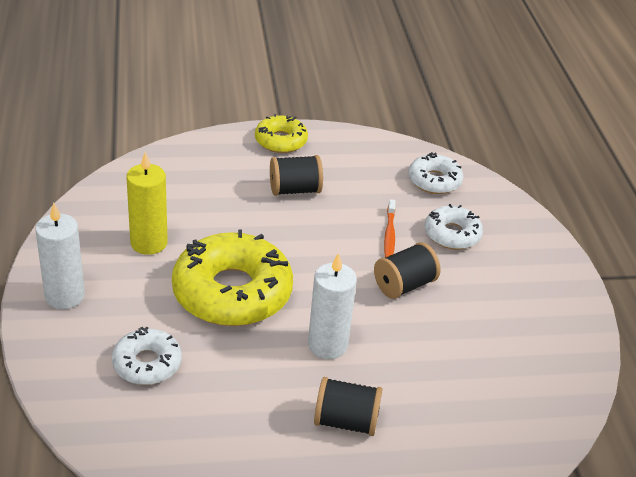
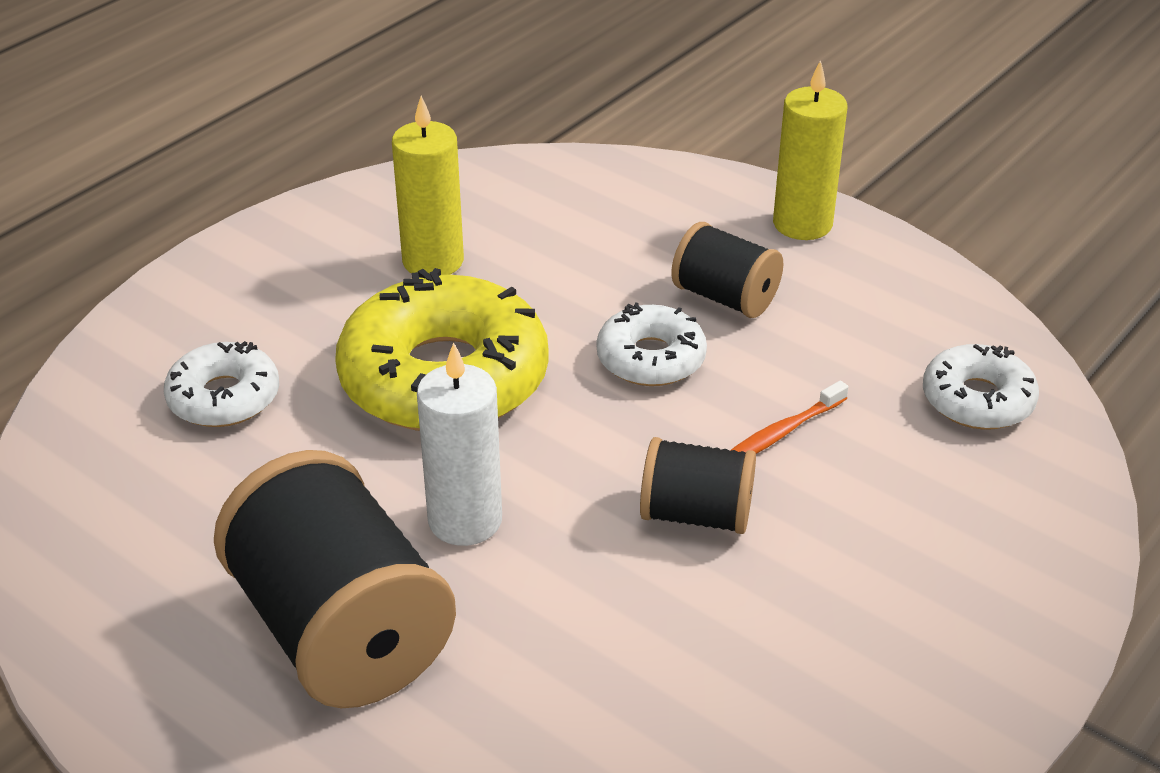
camera: 50 degrees right, 0 degrees up
(65, 296) = (253, 268): white candle -> none
(281, 141) = (802, 224): yellow donut -> yellow candle
(346, 421) = (341, 631): black spool -> black spool, size x1.83
(452, 234) = (888, 492): white donut -> white donut (651, 358)

